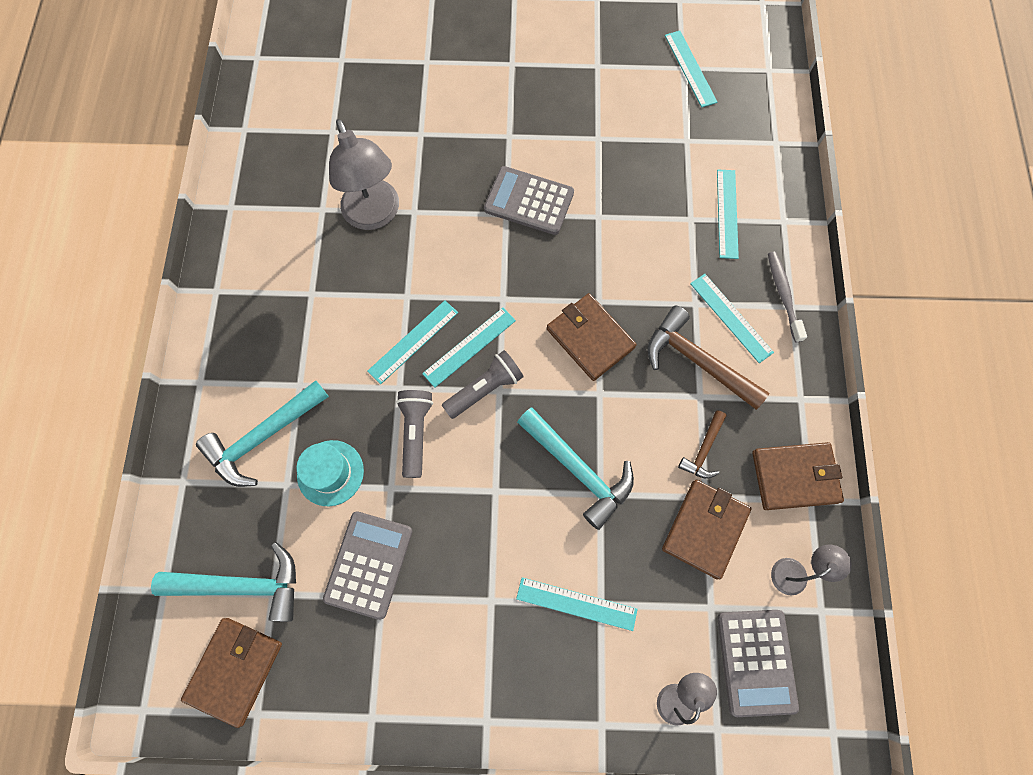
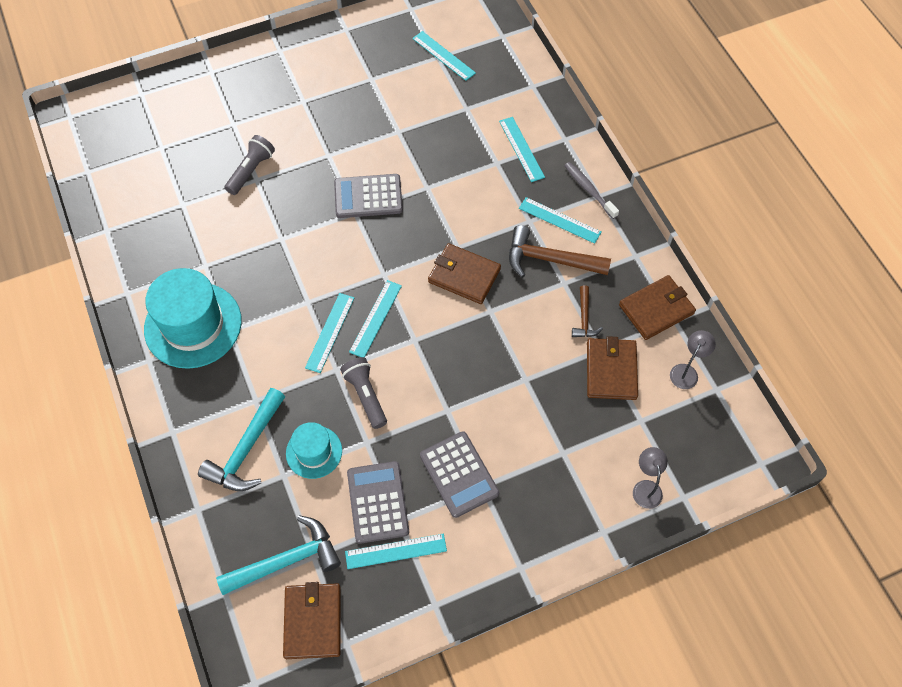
camera: 25 degrees left, 10 degrees down
(277, 271) = (193, 325): none -> turquoise hat
(375, 215) = (251, 253): grey lamp -> none
(485, 389) = (403, 343): grey flashlight -> grey flashlight (251, 171)
(576, 603) = (545, 460): turquoise ruler -> turquoise ruler (396, 551)
(578, 470) = (501, 370): turquoise hammer -> none
(756, 661) = (688, 441): grey calculator -> grey calculator (459, 474)

